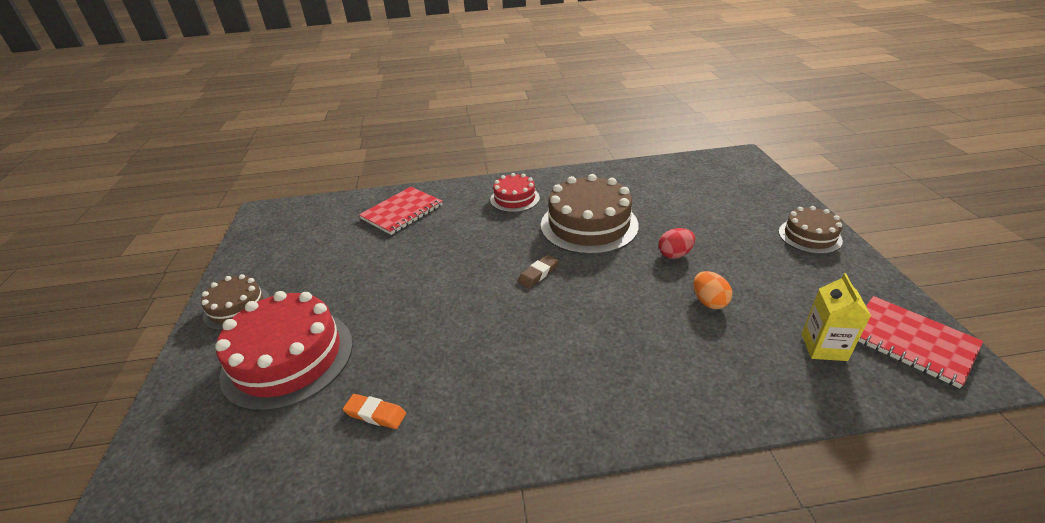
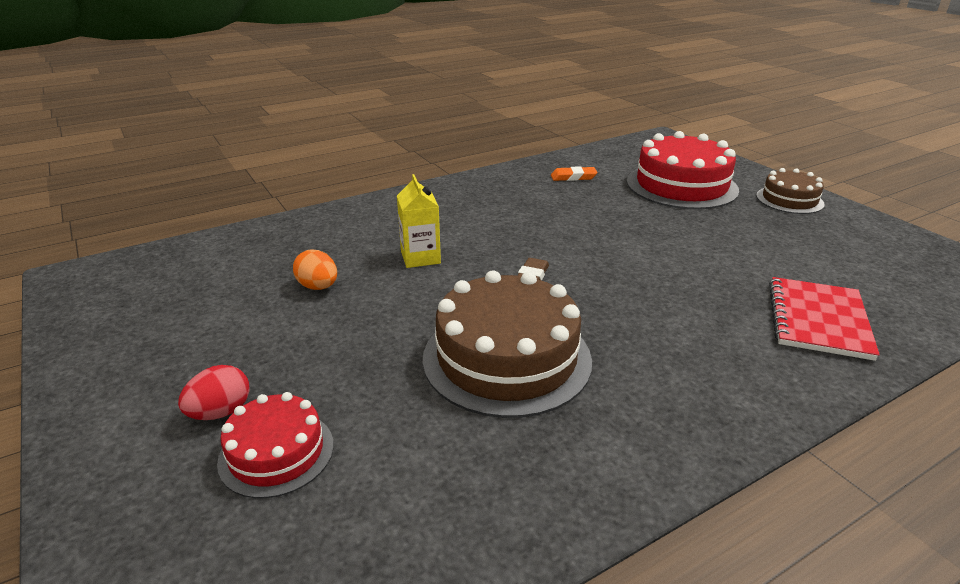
camera: 155 degrees right, 5 degrees down
(514, 198) = (675, 386): red cake -> red cake (276, 453)
(674, 254) = (360, 335): red egg -> red egg (220, 412)
(809, 236) = (122, 414): brown cake -> none
(824, 347) = (206, 270): yellow carton -> yellow carton (420, 257)
(911, 341) = (106, 290): red notebook -> none

